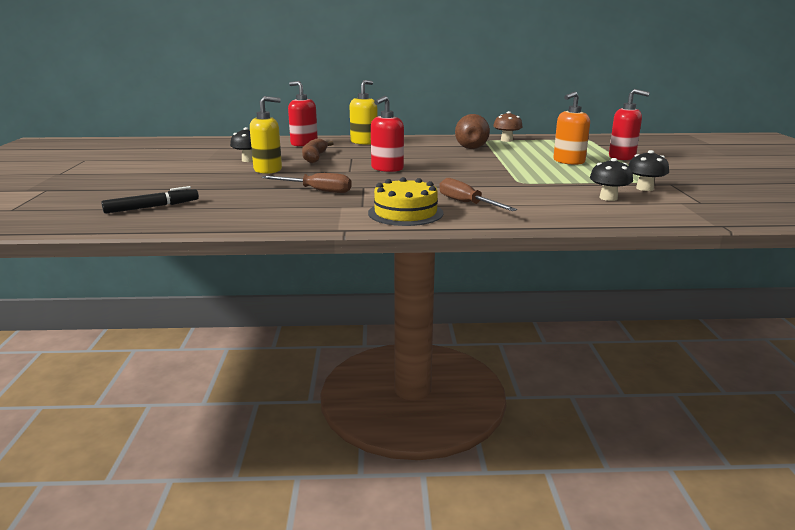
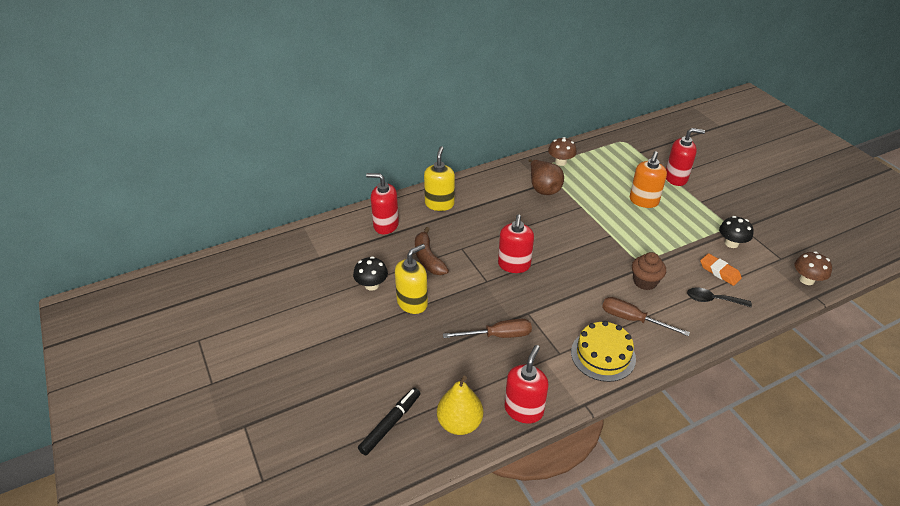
camera: 25 degrees left, 20 degrees up
(209, 217) = (459, 423): none -> yellow pear
(279, 222) = (524, 410): none -> red soap dispenser
(510, 191) = (645, 282): none -> brown cupcake
(578, 208) = (713, 300): none -> black spoon
(608, 198) = (719, 272): black mushroom -> orange eraser
(721, 216) = (806, 280): none -> brown mushroom

